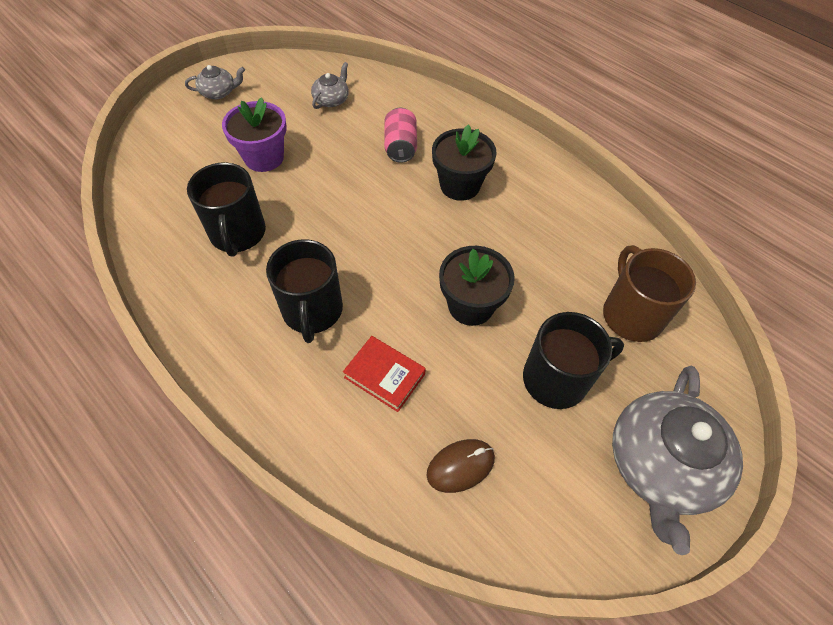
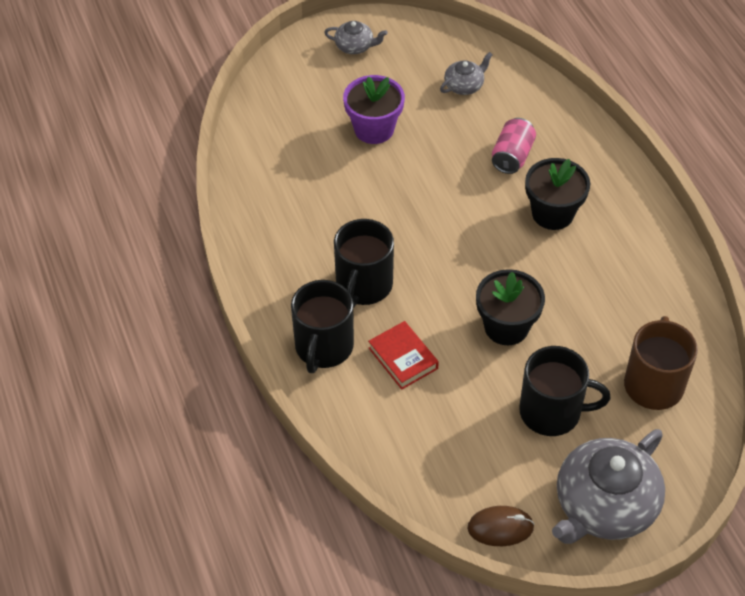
camera: 25 degrees right, 5 degrees down
(238, 233) = (323, 196): black mug -> black mug (323, 347)
(460, 466) = (434, 446): brown mouse -> brown mouse (500, 528)

